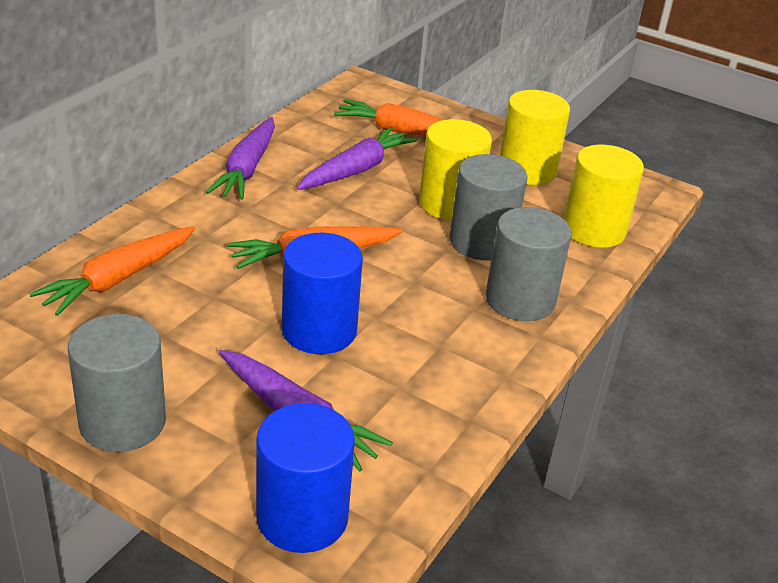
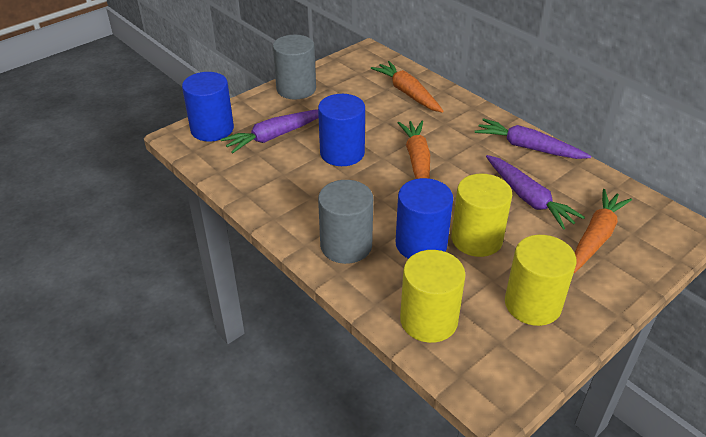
camera: 110 degrees right, 5 degrees up
(481, 242) = (421, 244): grey cylinder -> blue cylinder

